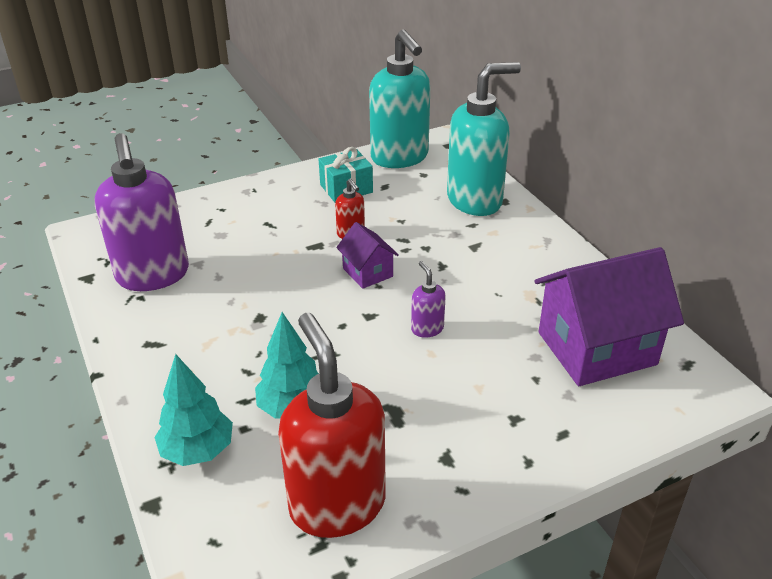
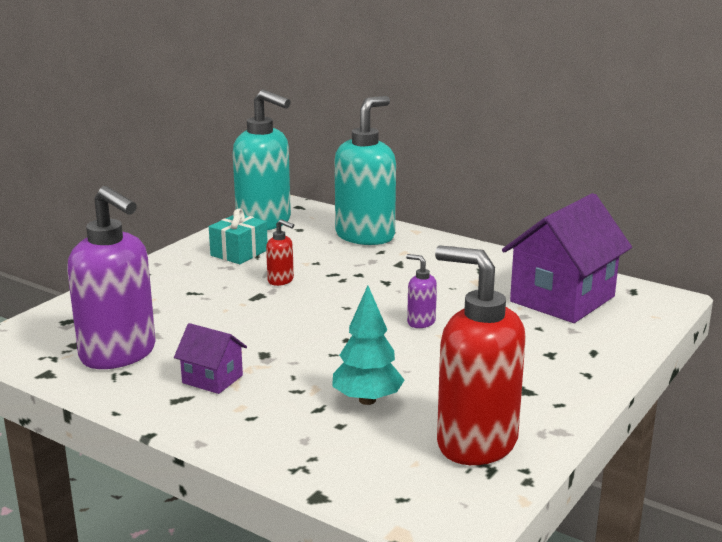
camera: 30 degrees left, 15 degrees down
(198, 451) = (316, 451): turquoise tree -> none
(367, 272) = (327, 301): purple house -> purple house (212, 379)

